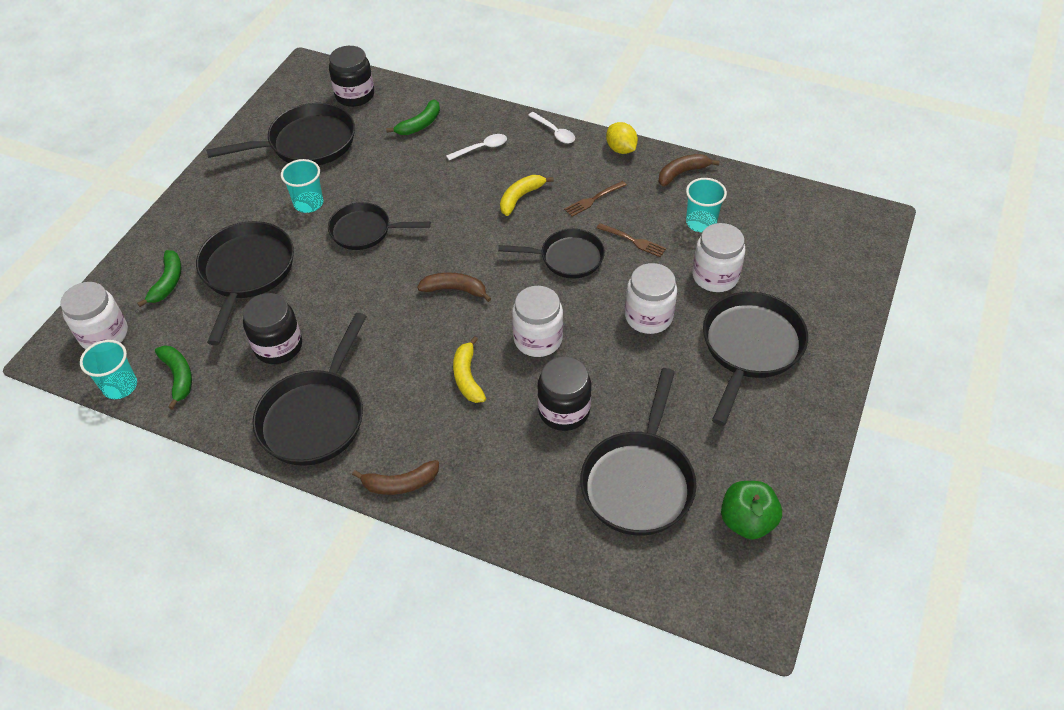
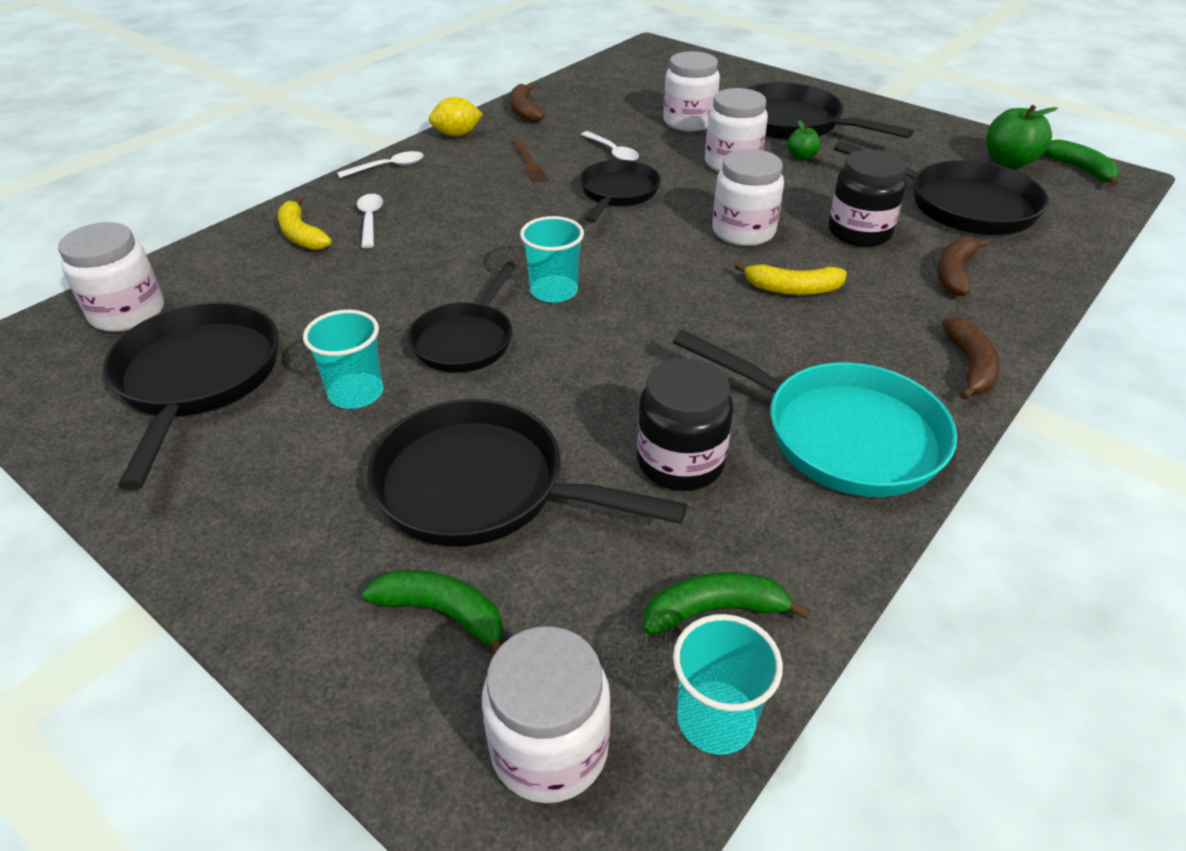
camera: 75 degrees left, 10 degrees down
(315, 417) = (841, 435): black pan -> turquoise pan
(355, 95) = (127, 313): black jar -> white jar
(420, 124) = (269, 261): green banana -> green banana (1080, 169)
(455, 289) = (632, 277): brown banana -> brown banana (954, 273)
(520, 197) = (490, 207): yellow banana -> yellow banana (301, 235)
(633, 241) = (613, 152): brown fork -> white spoon
(683, 361) = (801, 156): none -> green apple
(701, 222) = (607, 115): turquoise cup -> turquoise cup (554, 291)

